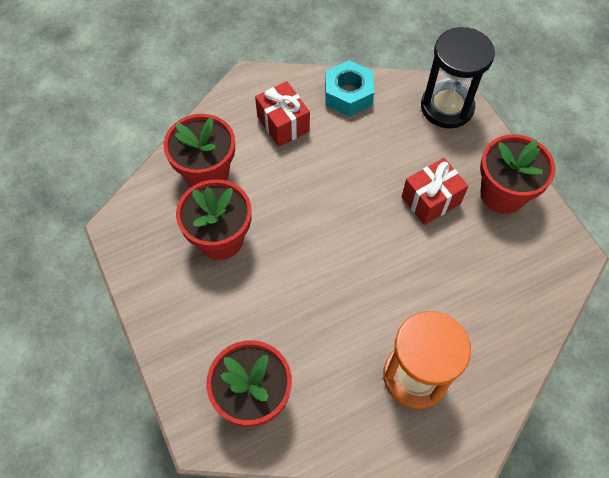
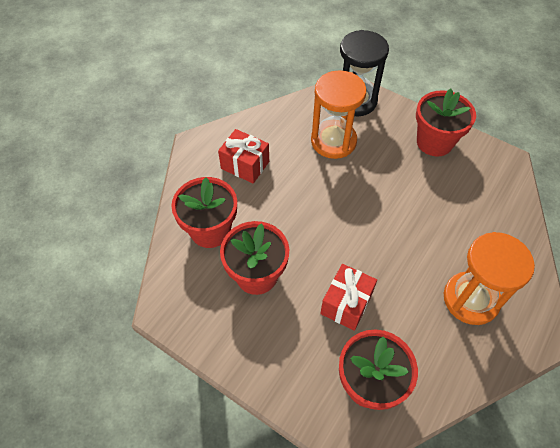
camera: 30 degrees left, 5 degrees down
(348, 94) = (279, 122): turquoise nut -> none
(391, 141) = (333, 141): none -> orange hourglass
(431, 200) = (390, 169): red gift -> red gift (346, 303)

